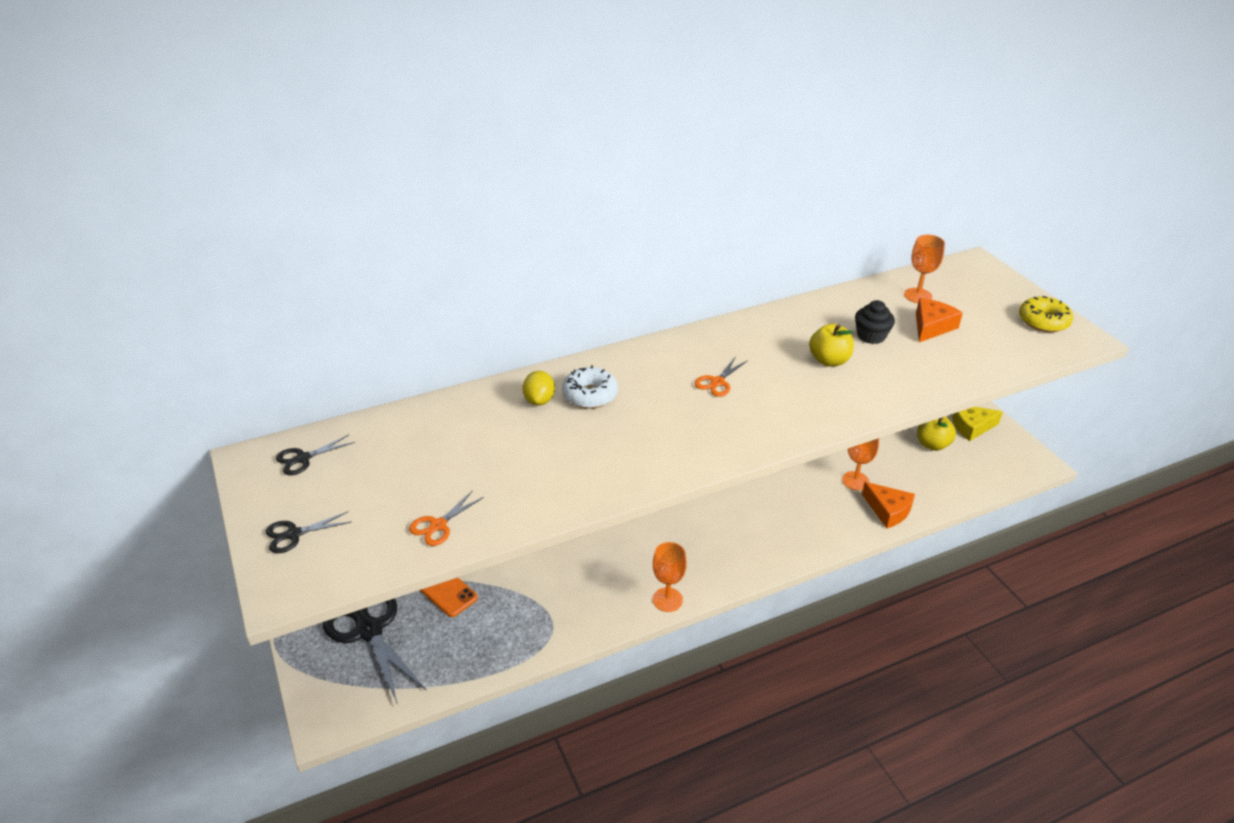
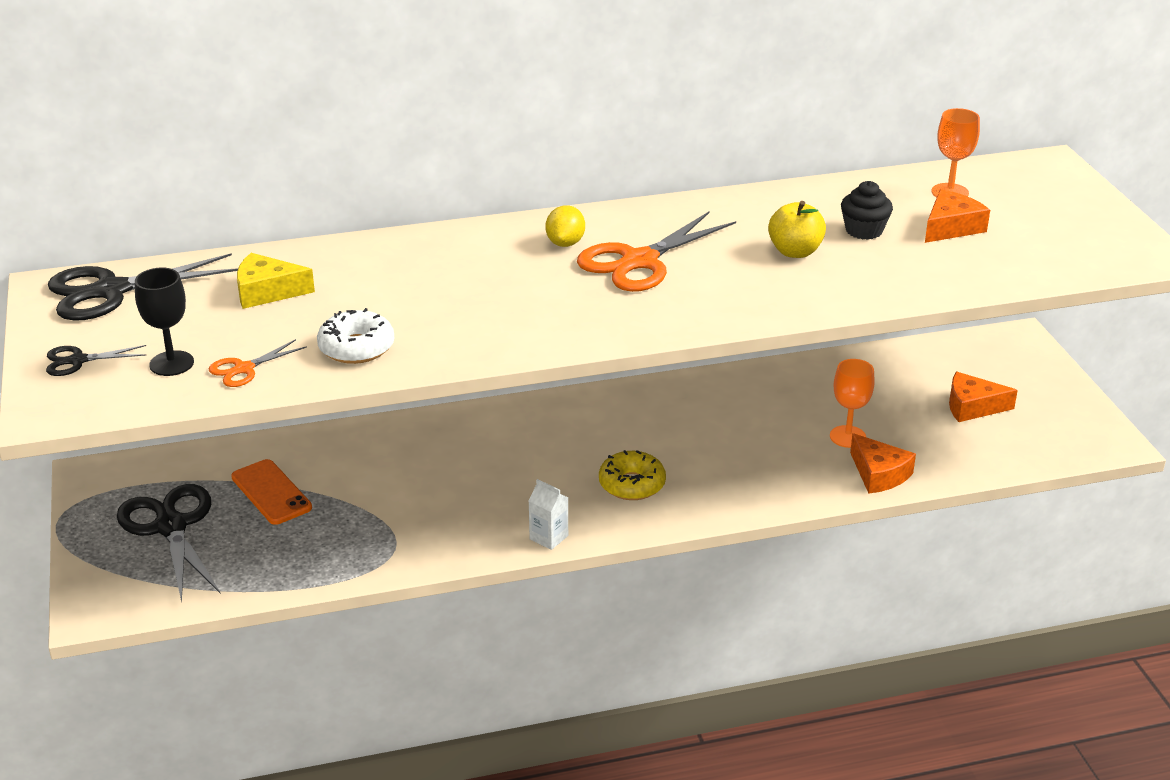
camera: 10 degrees right, 5 degrees down
(303, 458) = (111, 291): black scissors -> black scissors, size x2.02
(375, 527) = (171, 363): none -> black goblet
(539, 400) = (410, 260): yellow lemon -> yellow lemon (565, 243)
(590, 395) = (474, 260): white donut -> white donut (356, 348)
(667, 600) = (549, 537): orange goblet -> white carton
(717, 382) = (639, 261): orange scissors -> orange scissors, size x2.02
(932, 444) = (972, 407): yellow apple -> orange cheese
(971, 427) = (1036, 392): yellow cheese -> yellow cheese (267, 292)
(1043, 321) = (1108, 234): yellow donut -> yellow donut (632, 484)

